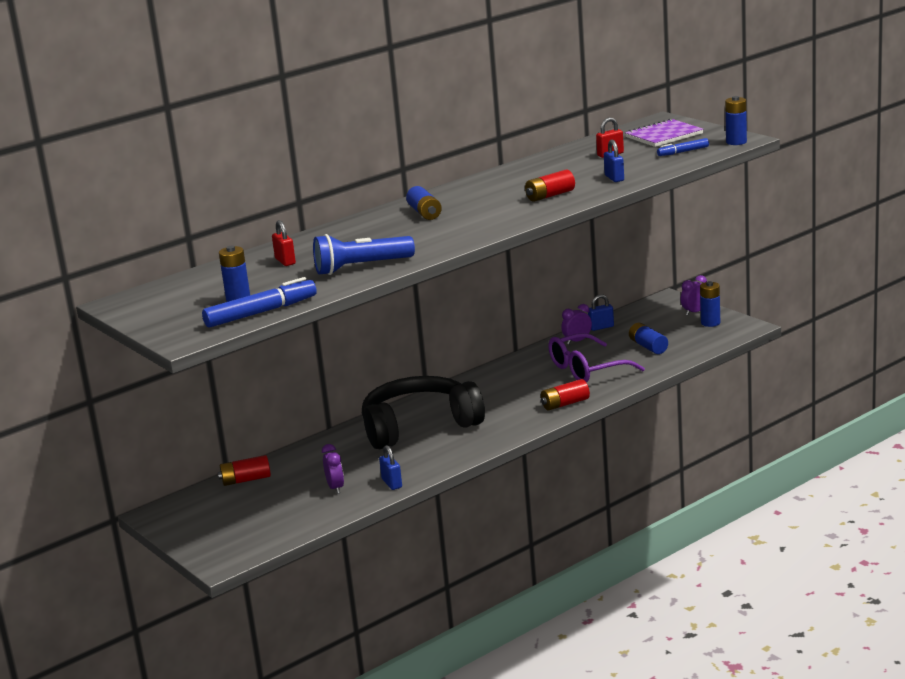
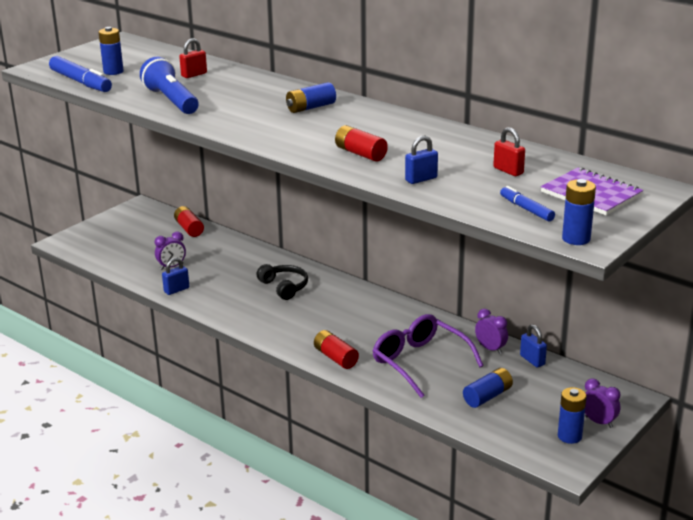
camera: 75 degrees right, 5 degrees up
(419, 426) = (284, 287): black headphones -> black headphones, size x0.46

